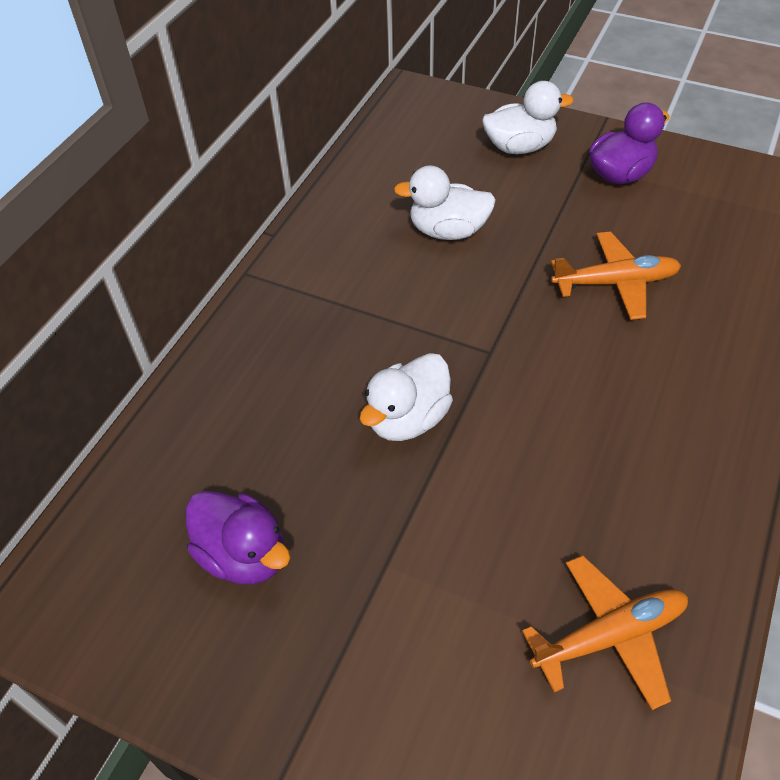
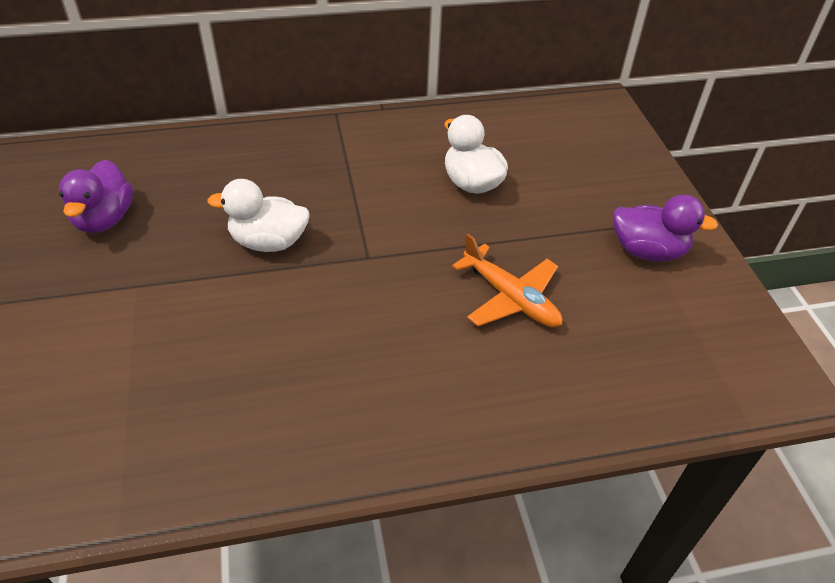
camera: 50 degrees right, 5 degrees down
(519, 147) = (610, 181): white duck -> none
(609, 636) = (143, 432): orange plane -> none

